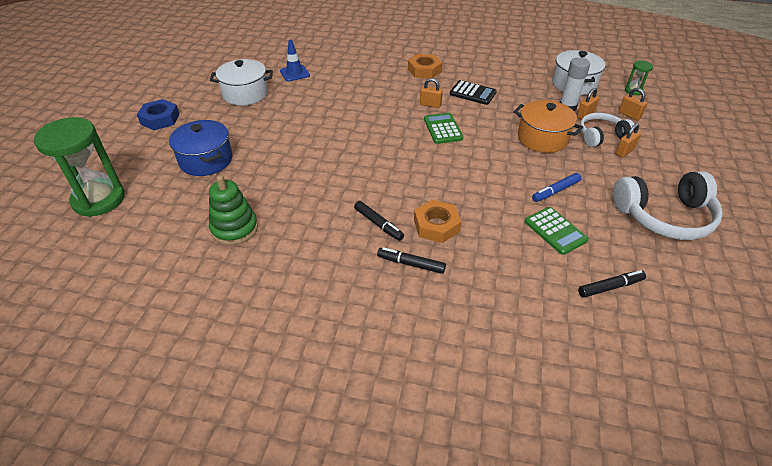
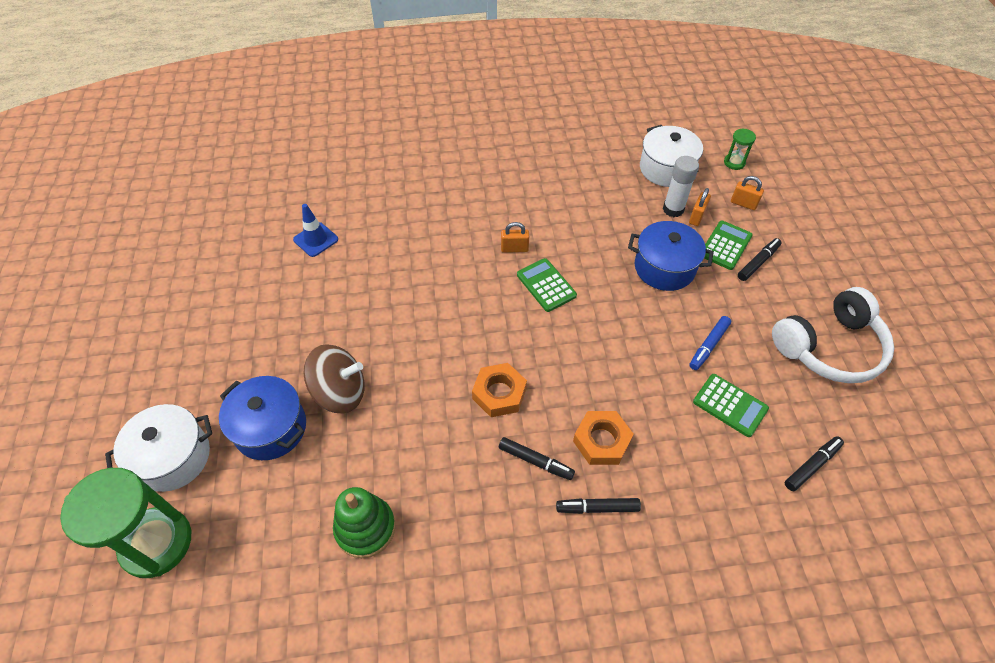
camera: 20 degrees left, 10 degrees up
(160, 119) = (167, 375): blue nut -> none
(245, 94) = (266, 295): white pot -> white pot (173, 457)
(262, 153) = (340, 392): none -> brown spinning top
(424, 70) = (482, 191): orange nut -> orange nut (499, 393)
(472, 93) = (557, 215): black calculator -> none
(542, 138) = (664, 268): orange pot -> blue pot
(601, 136) = (725, 245): white headphones -> green calculator
(624, 151) = (758, 262): orange padlock -> black marker

